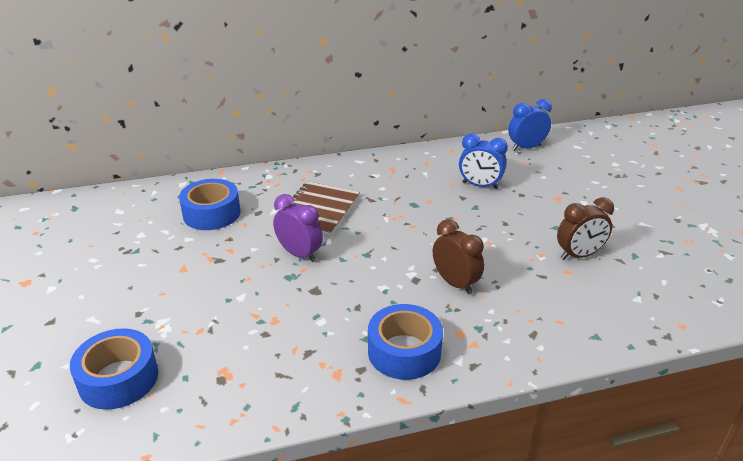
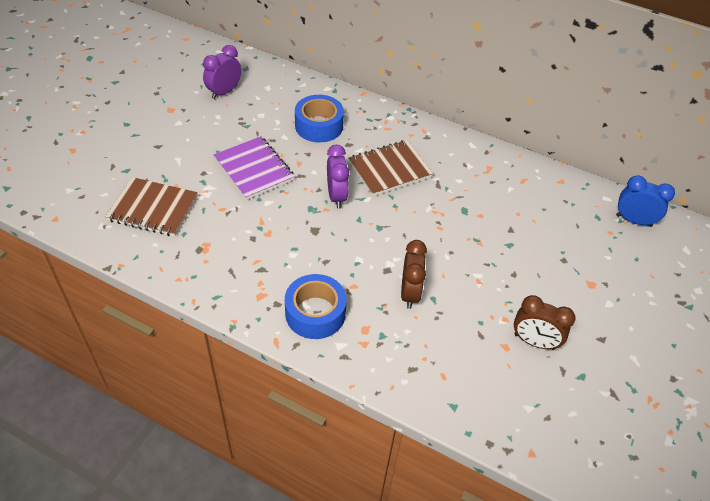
camera: 40 degrees right, 15 degrees up
(74, 237) = (224, 92): none -> purple clock
(118, 378) = (153, 208): blue tape -> brown notebook
(191, 279) = (254, 169): none -> purple notebook
(480, 185) = (539, 229): blue clock -> none

